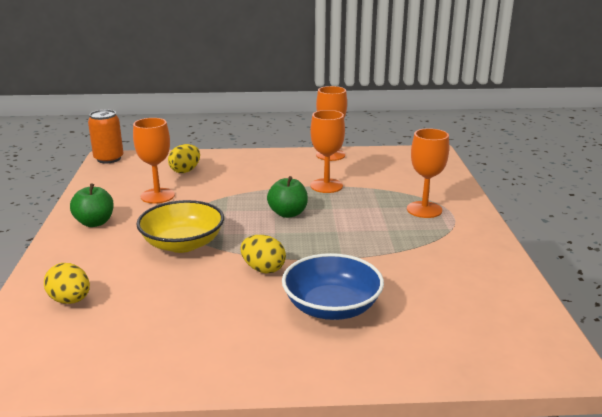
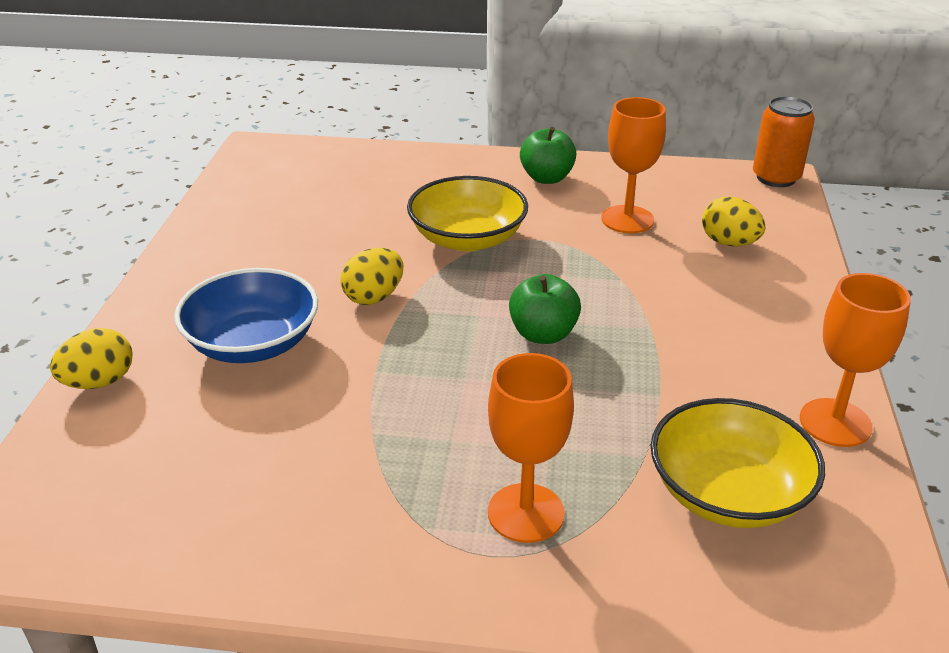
camera: 100 degrees right, 10 degrees up
(70, 300) = (364, 174): yellow egg -> yellow egg (99, 382)
(326, 186) = (658, 393): orange goblet -> none
(385, 173) = (728, 493): none -> yellow bowl

